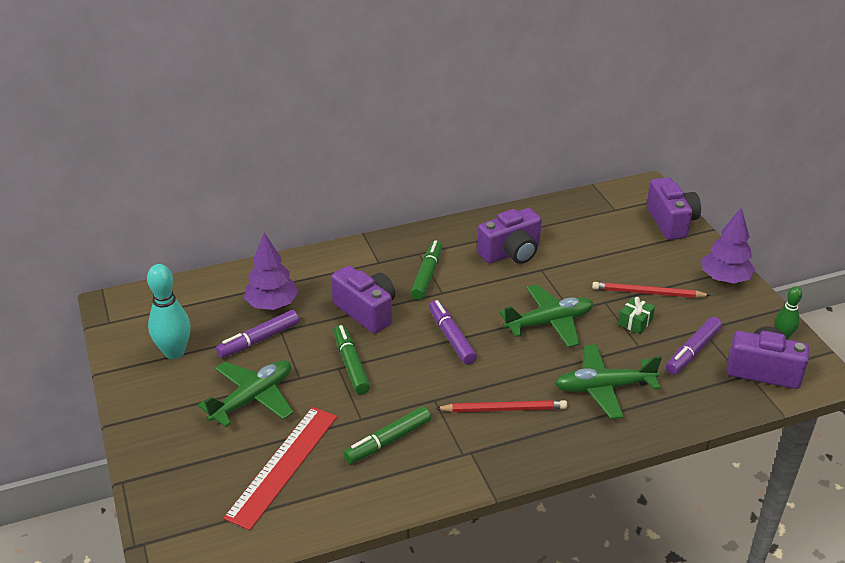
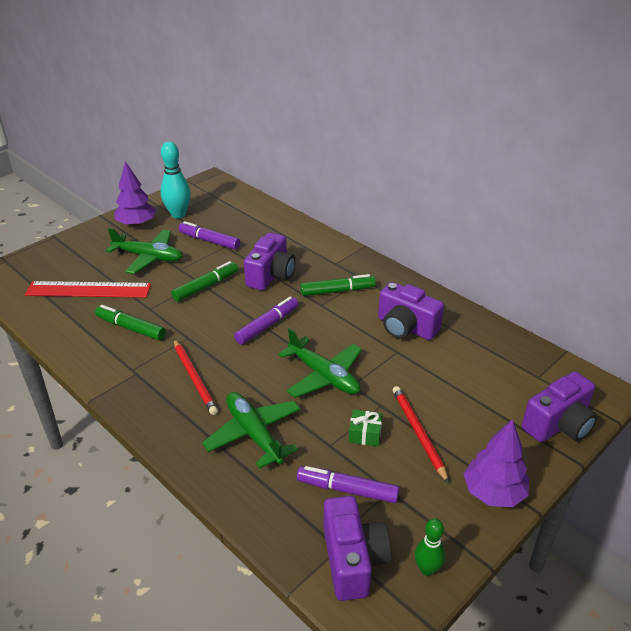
camera: 65 degrees right, 0 degrees up
(272, 305) = (250, 234): purple tree -> purple tree (136, 224)

